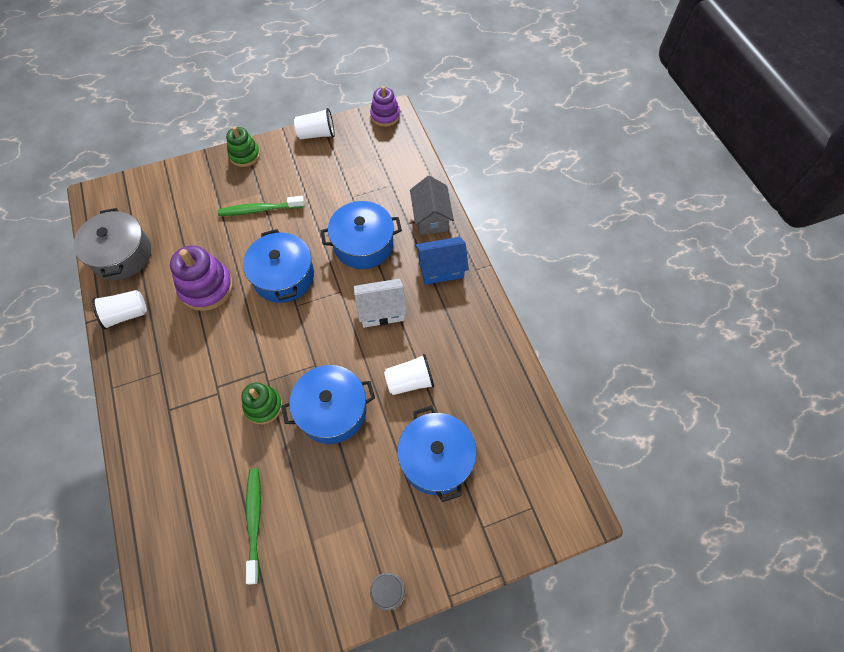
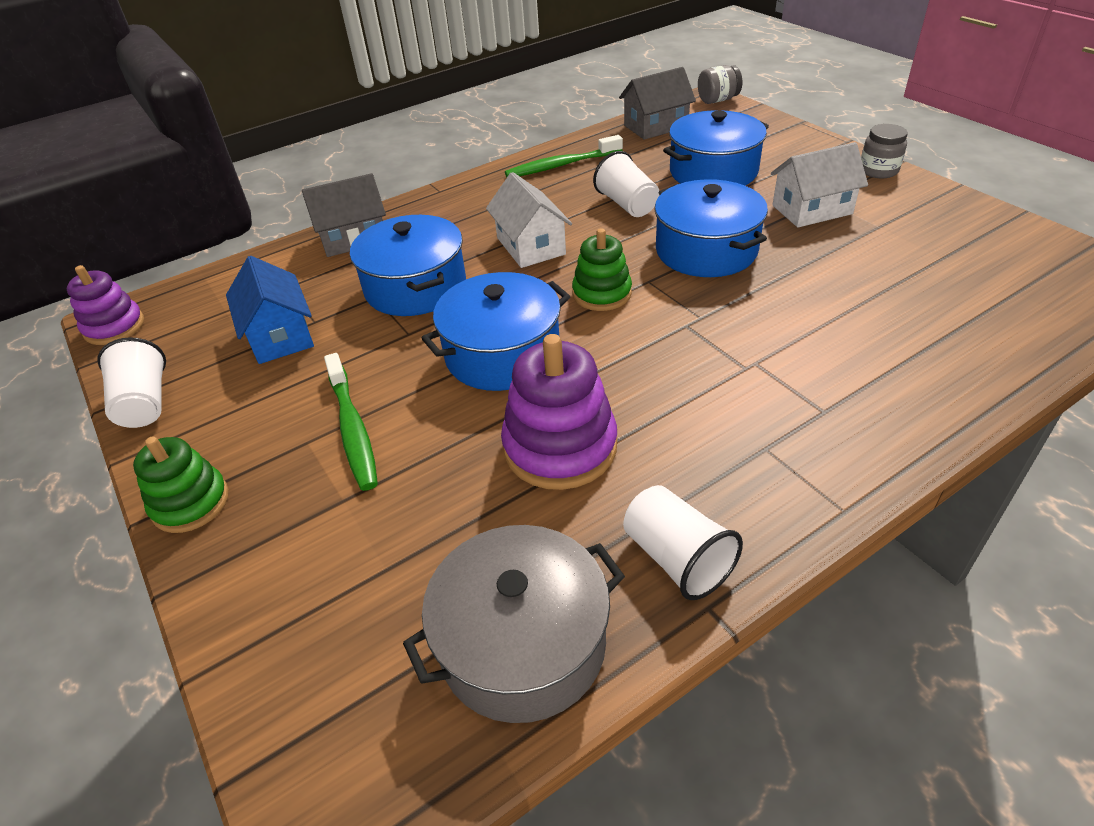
camera: 100 degrees left, 20 degrees down
(254, 521) = (901, 272): green toothbrush -> green toothbrush (561, 165)
(263, 406) = (742, 309): green stacking toy -> green stacking toy (602, 293)
(352, 504) = (812, 209): none -> white house
(441, 268) = (444, 215): blue house -> blue house (280, 335)
(533, 444) = (655, 126): none -> grey house
(573, 520) = (718, 100): none -> grey jar

